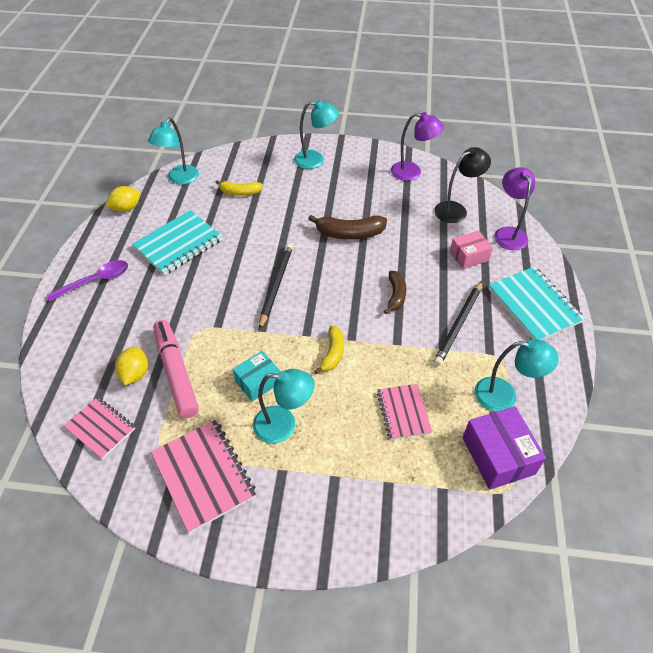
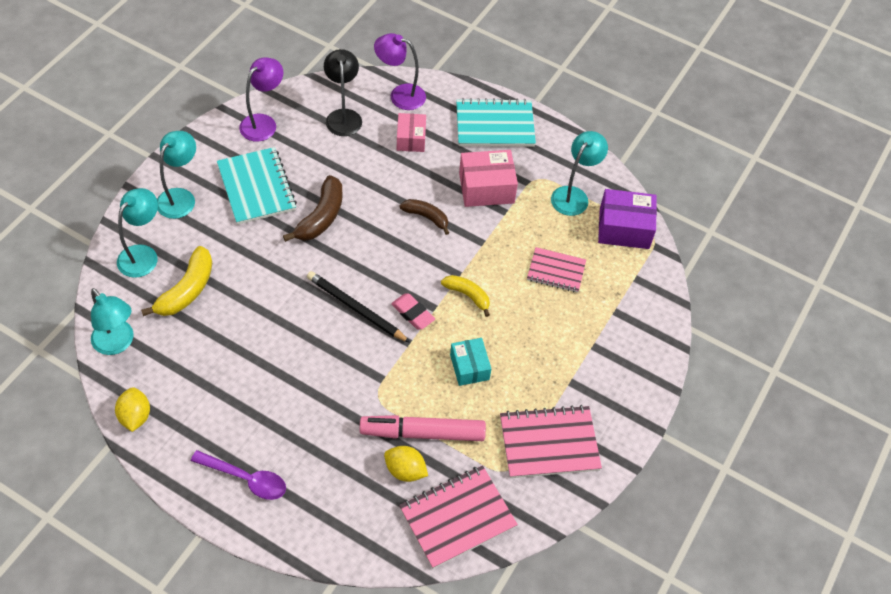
camera: 70 degrees left, 5 degrees up
(95, 281) = (246, 479): purple spoon -> purple spoon turned 120 degrees clockwise
(100, 428) = (457, 517): pink notebook -> pink notebook, size x1.58
(178, 244) = (237, 378): turquoise notebook -> turquoise notebook (256, 187)
(240, 192) = (187, 290): yellow banana -> yellow banana, size x1.54
(284, 425) = (527, 364): turquoise lamp -> turquoise lamp (143, 254)
(291, 322) = (412, 313): none -> pink eraser
(458, 324) = (486, 188): black pencil -> pink box

